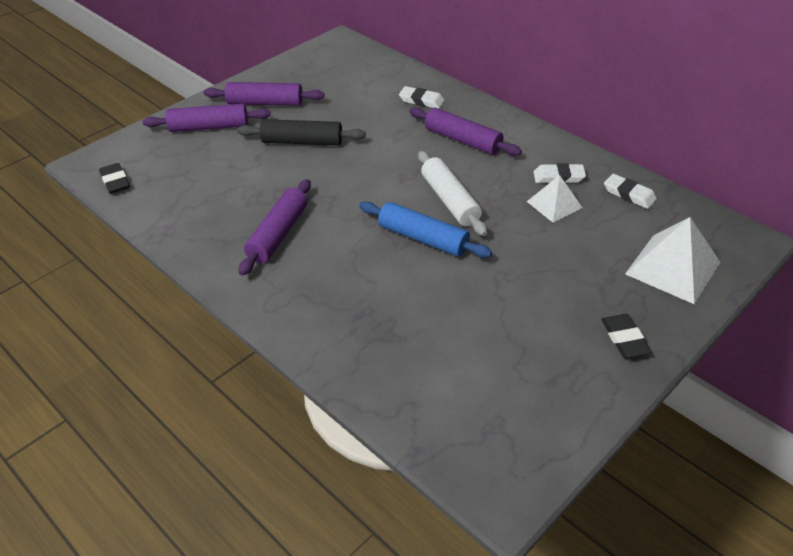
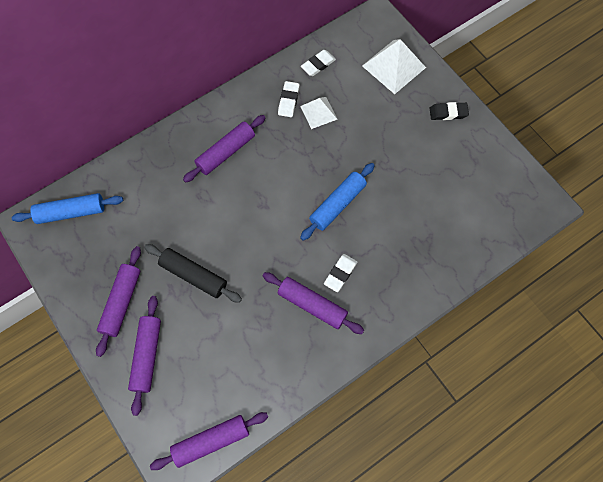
camera: 80 degrees left, 25 degrees up
(115, 181) = (211, 441): black eraser -> purple rolling pin
(302, 142) = (194, 275): black rolling pin -> black rolling pin turned 75 degrees counterclockwise
(357, 59) = (71, 212): none -> blue rolling pin
(421, 101) = (159, 171): white eraser -> white eraser (340, 273)
(450, 200) = (299, 178): white rolling pin -> none

